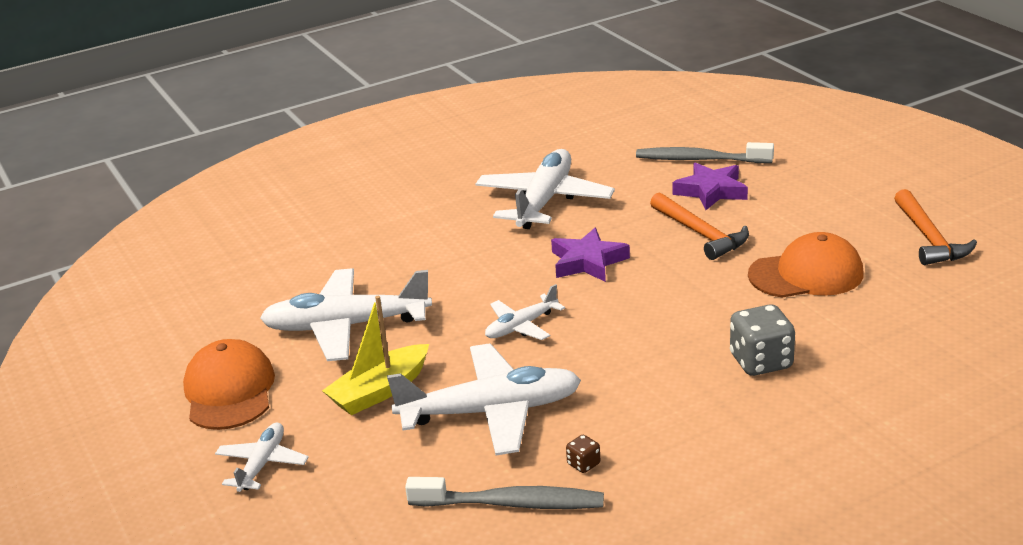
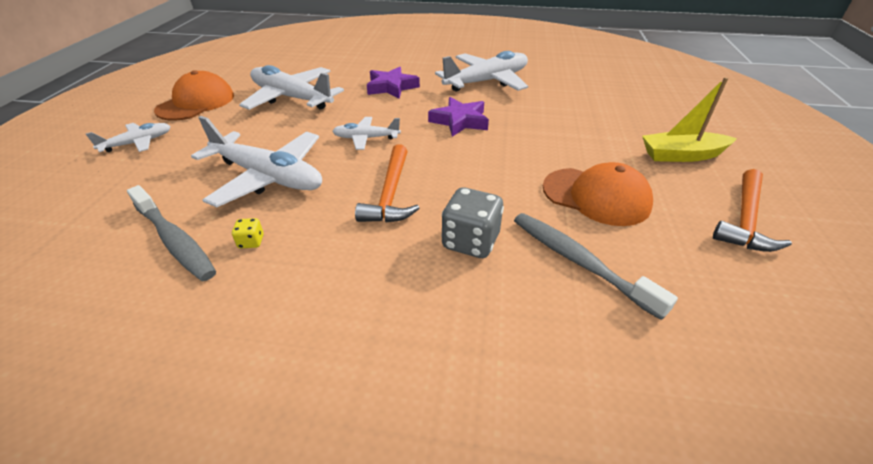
camera: 35 degrees right, 10 degrees up
(380, 391) = (245, 136): yellow boat -> yellow boat (682, 155)
(583, 464) = (251, 242): brown dice -> yellow dice
(699, 159) = (616, 95): grey toothbrush -> grey toothbrush (578, 261)
(700, 234) = (555, 136): orange hammer -> orange hammer (391, 194)
(711, 191) = (599, 115): purple star -> purple star (391, 87)

